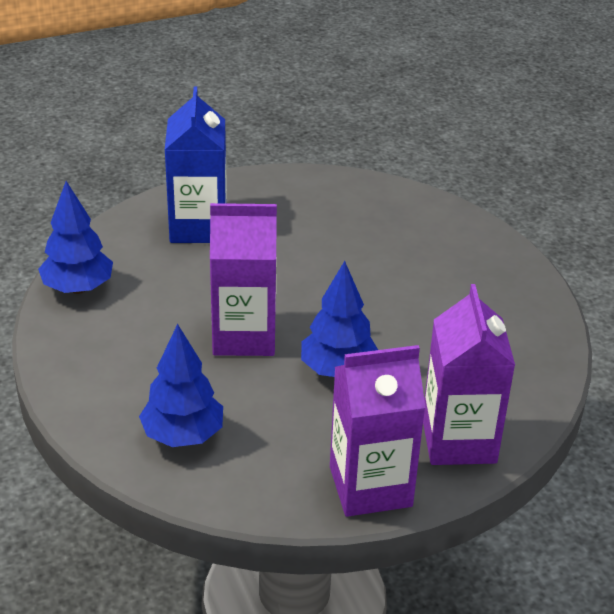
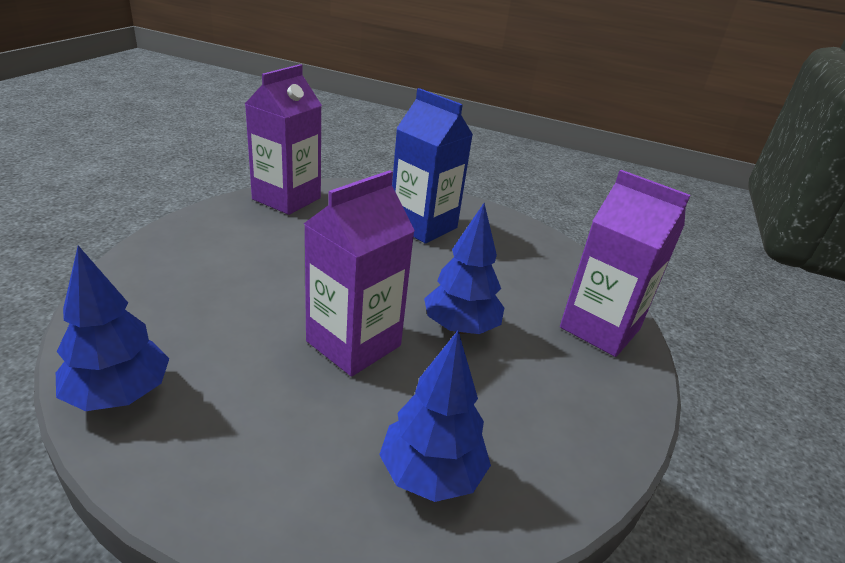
camera: 50 degrees left, 5 degrees down
(198, 227) = (188, 275): blue carton -> blue carton (423, 226)
(370, 486) = (613, 402): purple carton -> purple carton (286, 199)

